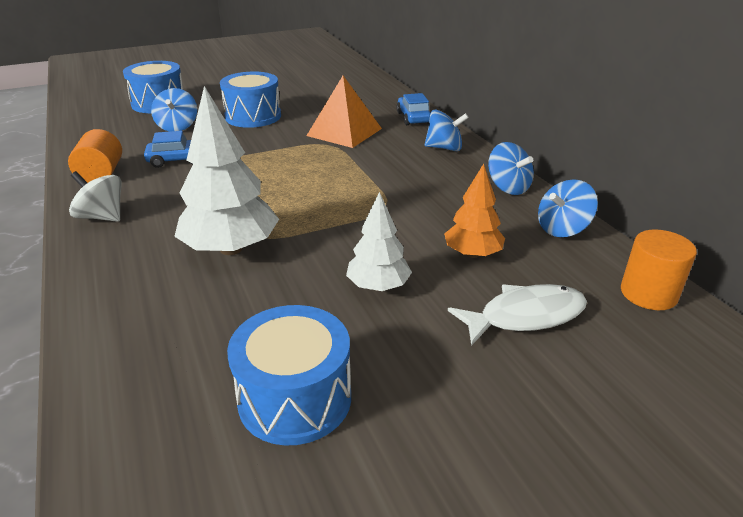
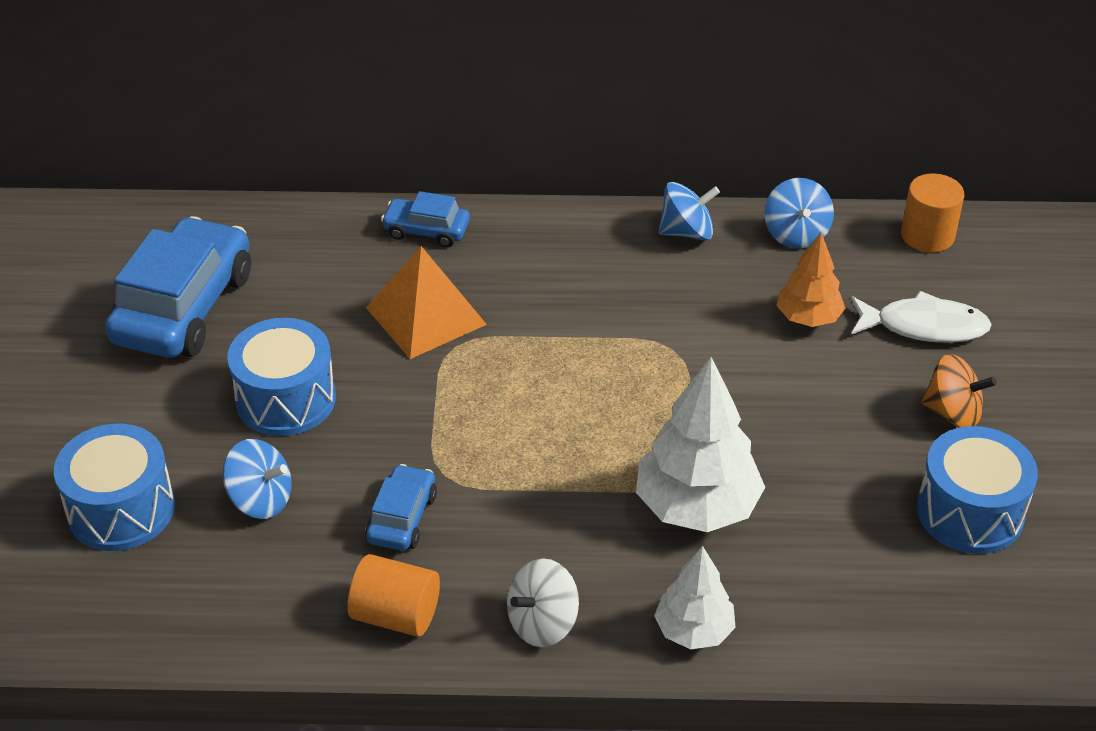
camera: 65 degrees left, 10 degrees up
(301, 85) = (184, 307): none -> blue car
(378, 286) = (831, 407): white tree -> white tree (694, 630)
(425, 358) = (952, 413): none -> orange spinning top
(444, 148) = (548, 240): blue spinning top -> none
(525, 316) = (924, 326): white fish -> white fish turned 90 degrees clockwise

